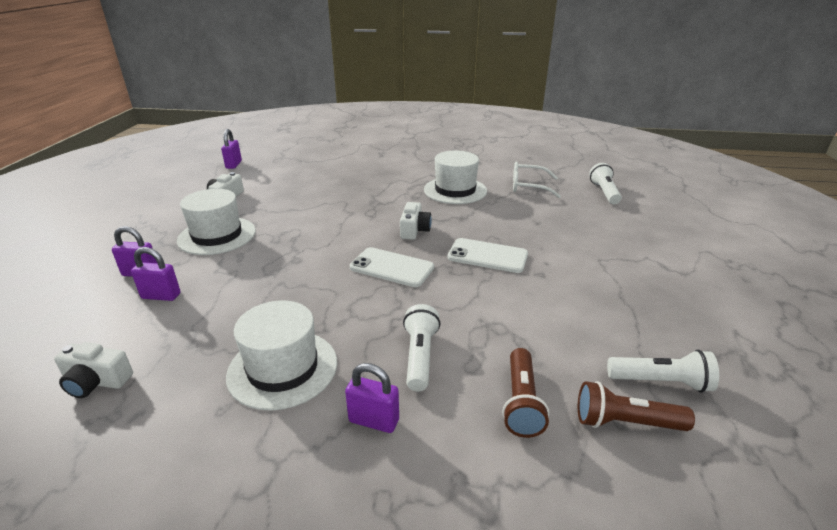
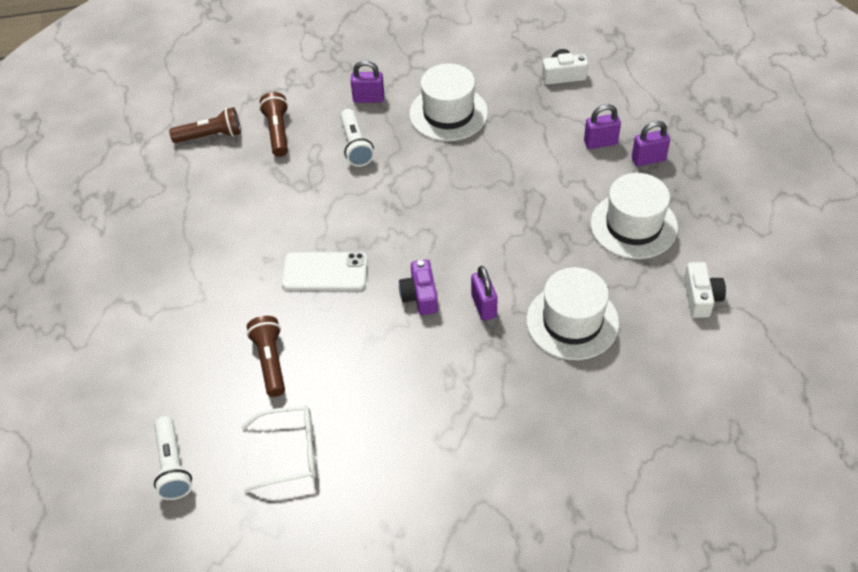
camera: 165 degrees right, 20 degrees up
(234, 165) = (784, 389): purple padlock -> purple padlock (484, 306)
(391, 267) = (418, 228): white phone -> none
(414, 230) = (420, 295): white camera -> purple camera
(455, 190) = (398, 407): white hat -> white hat (572, 321)
(539, 219) = (270, 361): none -> brown flashlight
(661, 382) = (179, 170): white flashlight -> none

